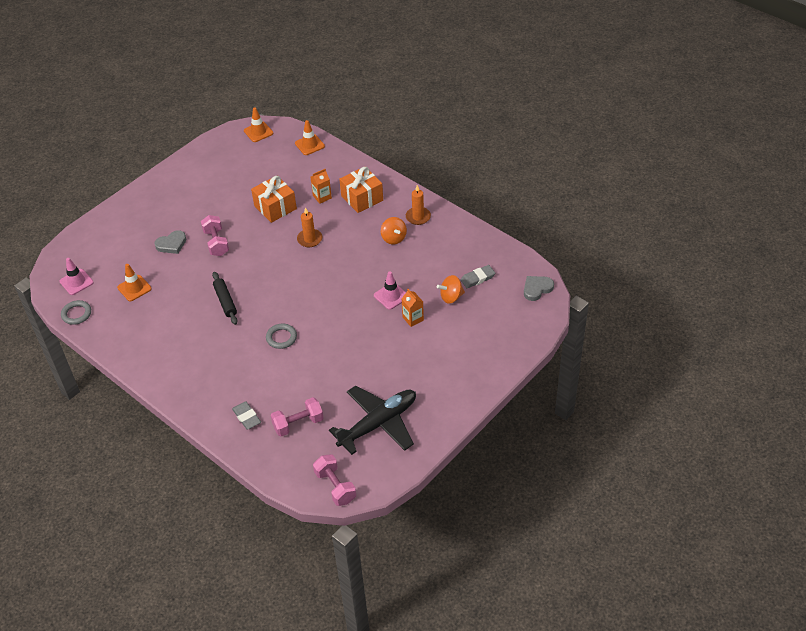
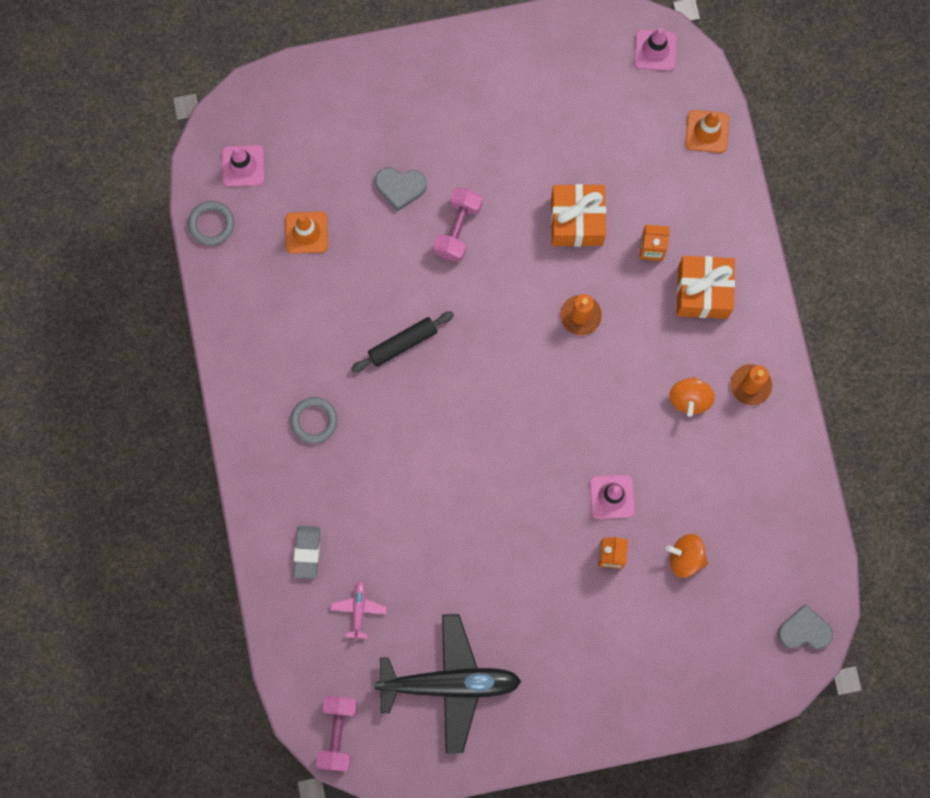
camera: 35 degrees right, 30 degrees up
(225, 301) = (403, 344): black rolling pin -> black rolling pin turned 45 degrees clockwise
(258, 132) = (655, 50): orange traffic cone -> pink traffic cone
(281, 338) = (430, 459): grey ring -> grey ring (314, 421)
(298, 424) = (358, 609): pink dumbbell -> pink plane
(477, 278) = (743, 553): grey eraser -> none

